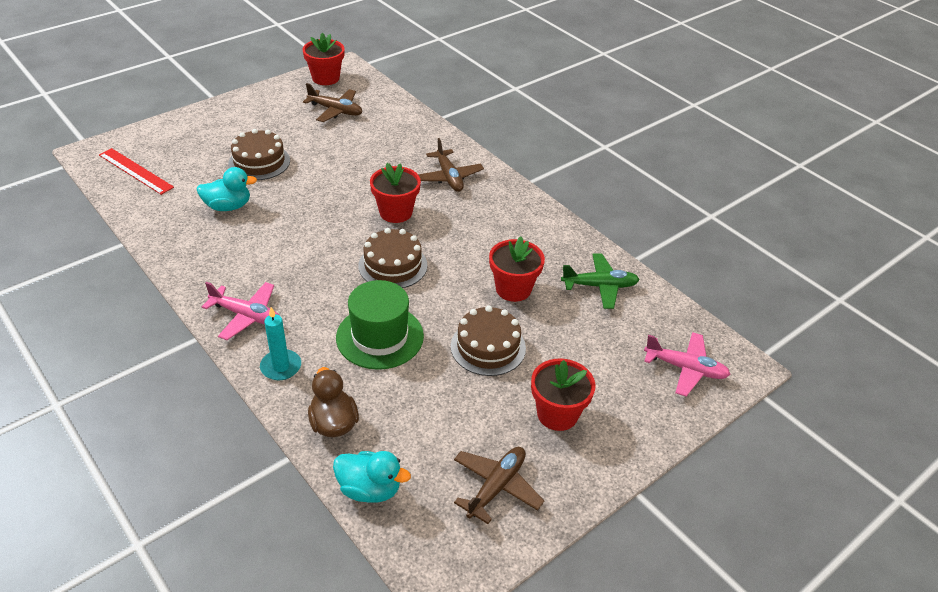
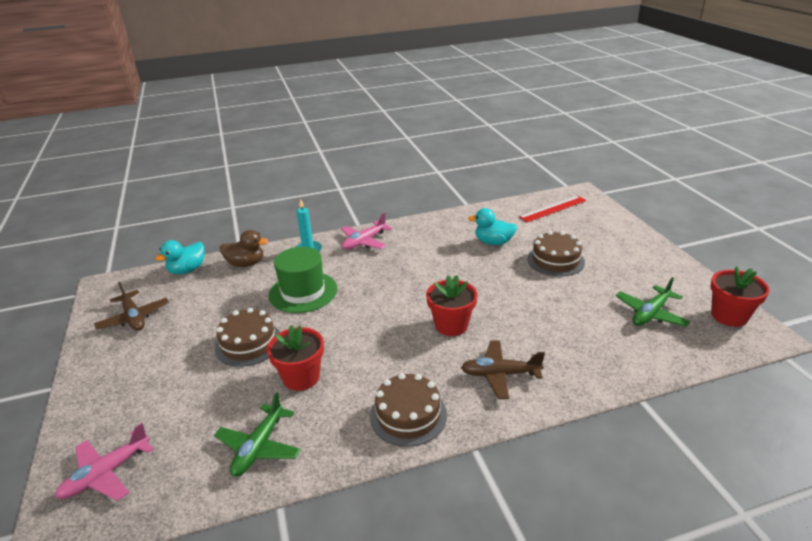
camera: 115 degrees right, 10 degrees down
(228, 206) = (493, 242): turquoise duck -> turquoise duck turned 90 degrees clockwise
(335, 111) = (650, 313): brown plane -> green plane
(393, 265) = (378, 311): brown cake -> brown cake (408, 415)
(557, 414) = (153, 364): red flower pot -> none

